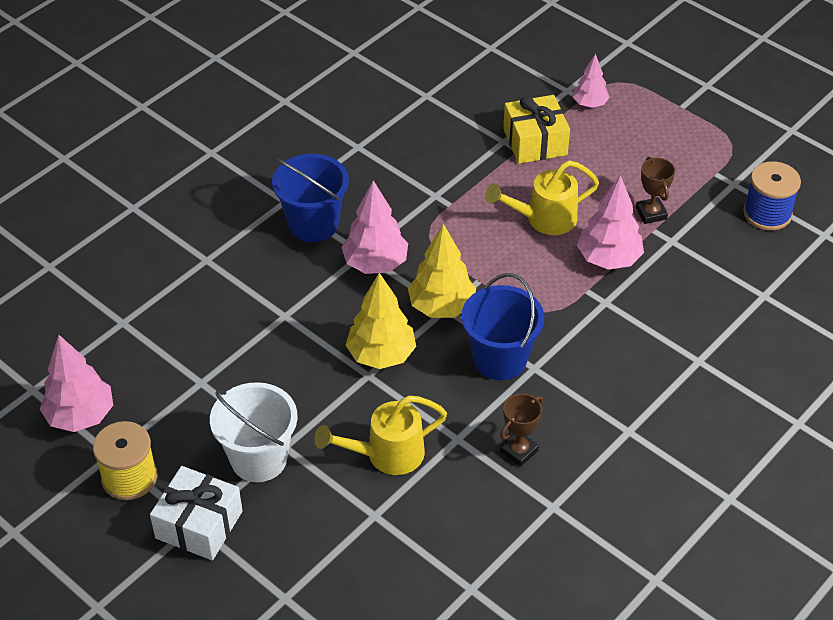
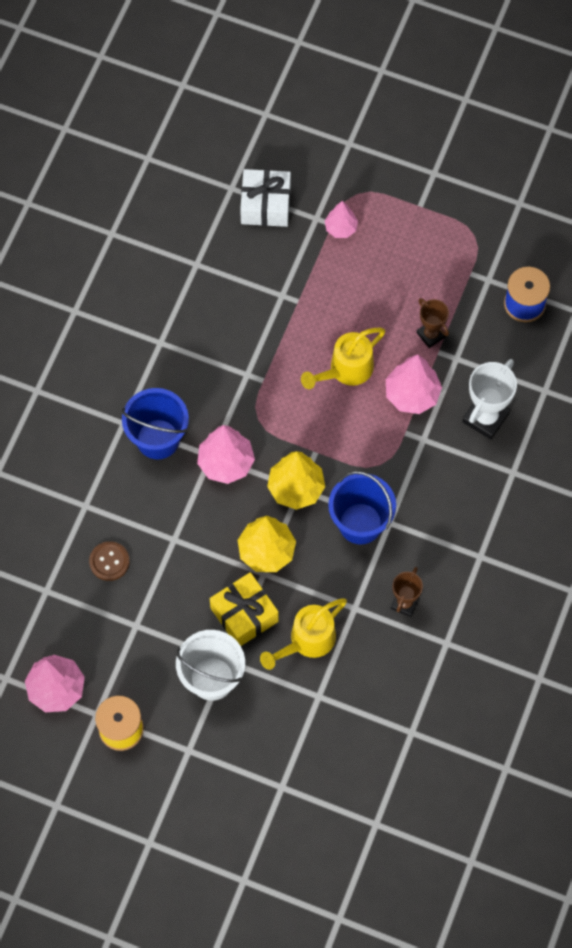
camera: 20 degrees left, 20 degrees up
(199, 524) = (192, 750): white gift -> white gift (265, 205)
(204, 315) = (109, 561): none -> brown button
(535, 142) = (309, 287): yellow gift -> yellow gift (244, 615)
(685, 301) = (485, 418): none -> white trophy

